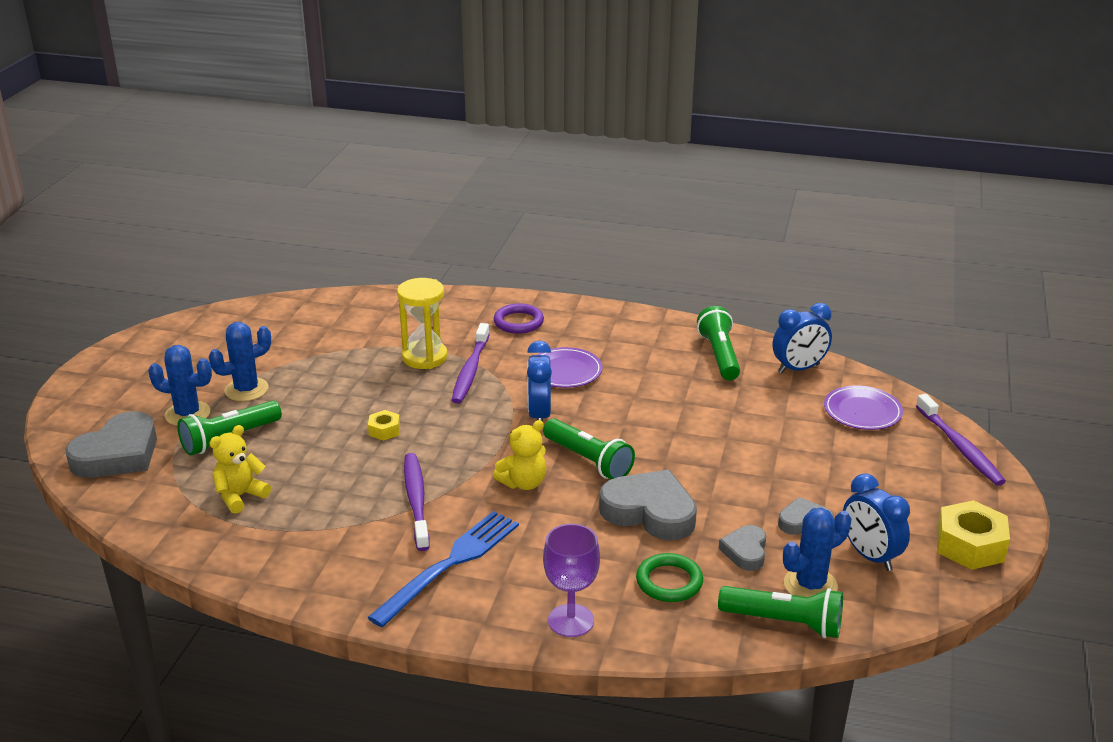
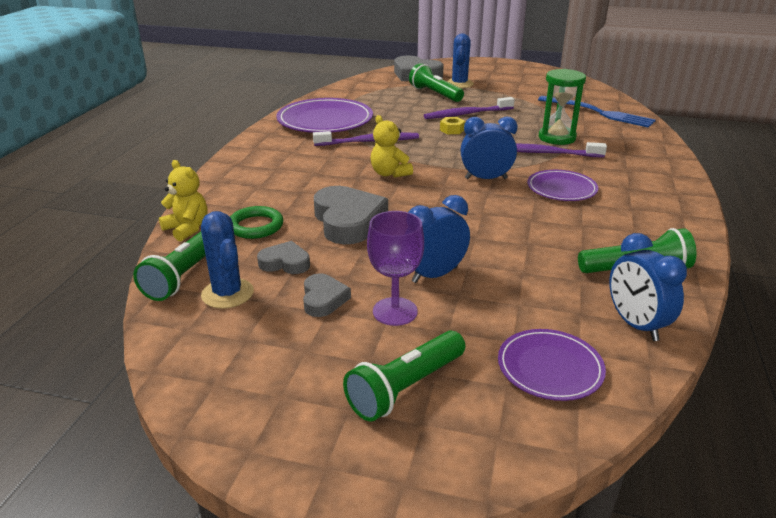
camera: 90 degrees right, 0 degrees up
(240, 496) = (376, 100): yellow teddy bear -> yellow teddy bear (187, 229)
(246, 390) = (491, 94): blue cactus -> none
(320, 546) = (325, 120): none -> purple plate
(424, 357) = (557, 138): yellow hourglass -> green hourglass
(450, 564) = (298, 153): blue fork -> blue fork (598, 113)
(518, 322) = (637, 169): purple ring -> none
(571, 620) = (226, 189): purple goblet -> purple goblet (395, 311)
(588, 461) = (421, 197): green flashlight -> green flashlight (405, 388)
(650, 512) = (348, 221): grey heart -> grey heart turned 45 degrees counterclockwise
(870, 556) = (260, 336): blue clock -> blue clock (434, 275)
(959, 447) = (481, 454): purple toothbrush -> purple toothbrush (467, 114)
(970, 545) = (259, 420): yellow nut -> none

